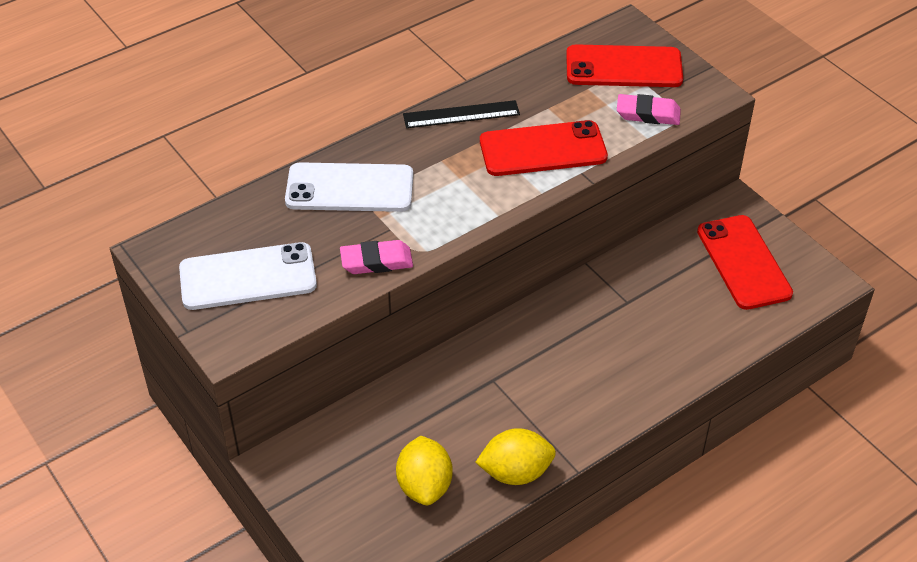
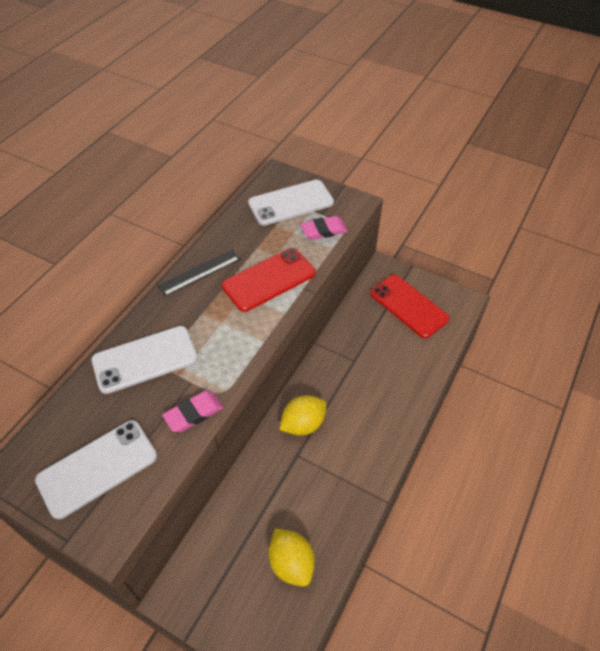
camera: 25 degrees left, 5 degrees up
(515, 472) = (348, 522): yellow lemon -> yellow lemon (303, 424)
(624, 67) = (291, 203): red phone -> white phone

